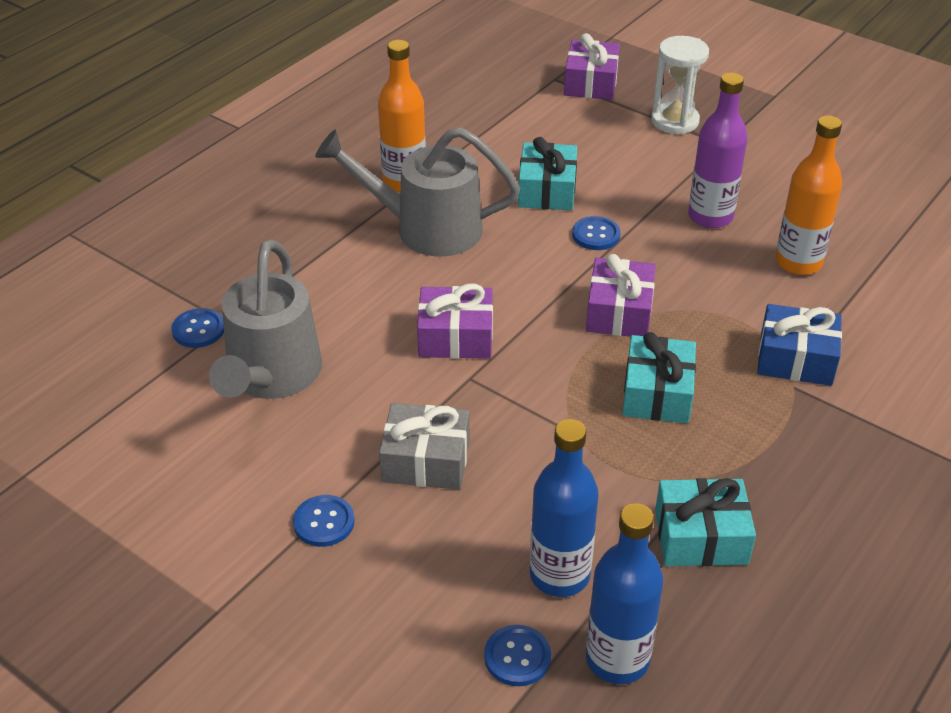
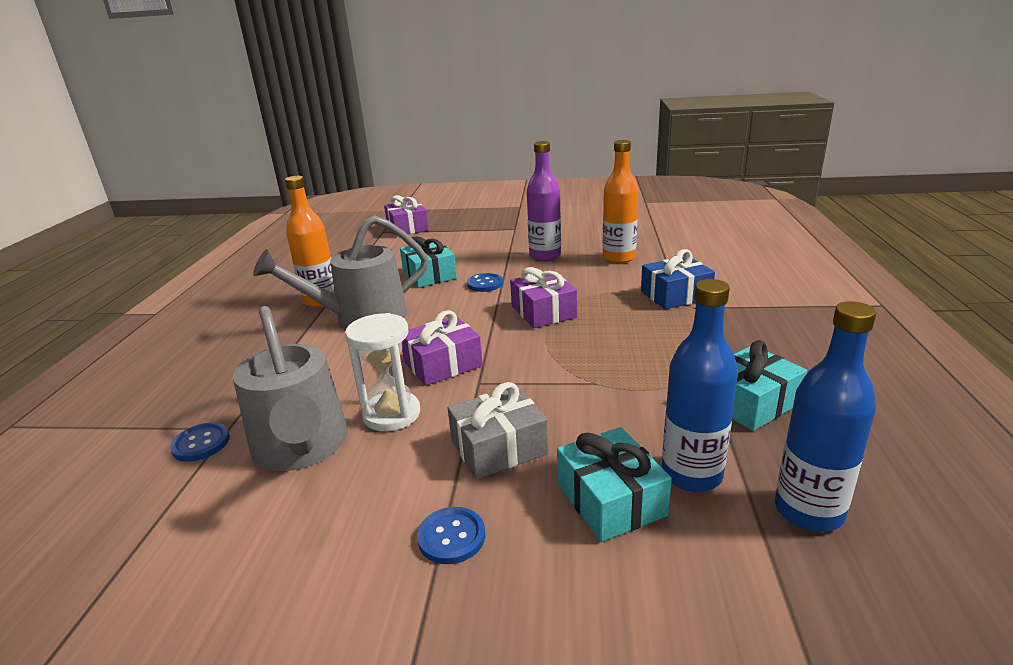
camera: 30 degrees left, 15 degrees down
(517, 657) = (737, 555): blue button -> none
(657, 393) = (618, 340): turquoise gift -> turquoise gift (611, 499)
(675, 121) = (476, 228): white hourglass -> white hourglass (391, 414)

